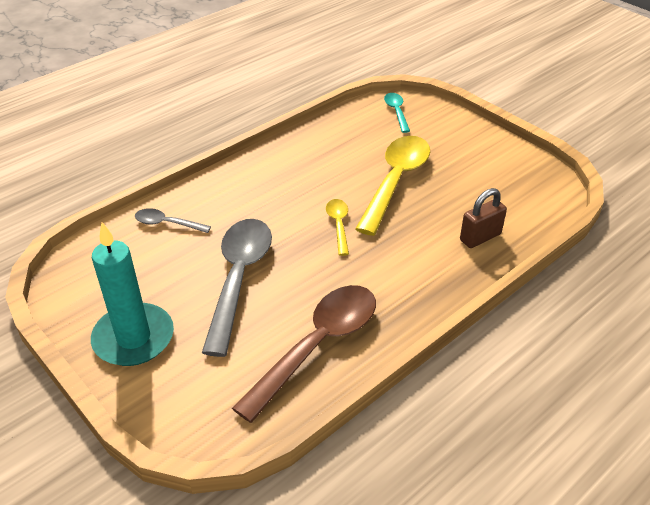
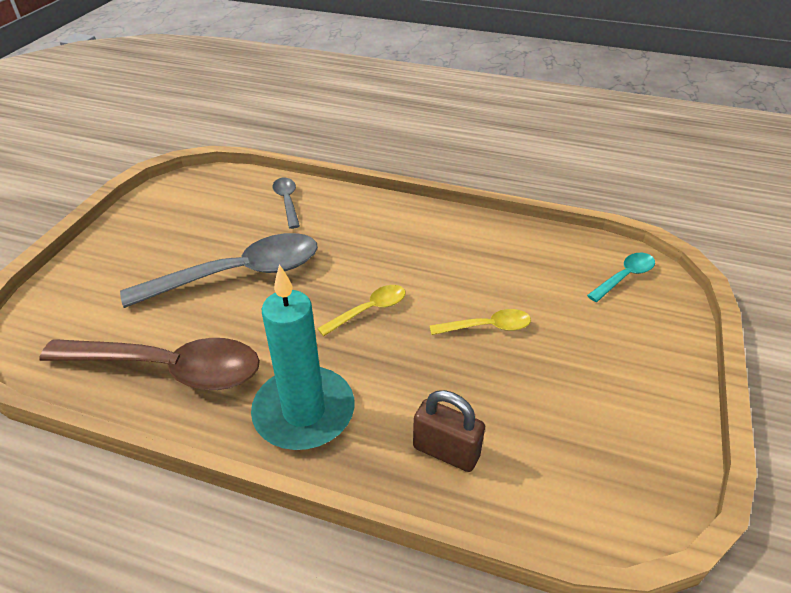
camera: 60 degrees right, 0 degrees up
(133, 338) = (130, 246): turquoise candle -> turquoise candle (304, 412)
(395, 181) = (487, 327): yellow spoon -> yellow spoon, size x0.48

